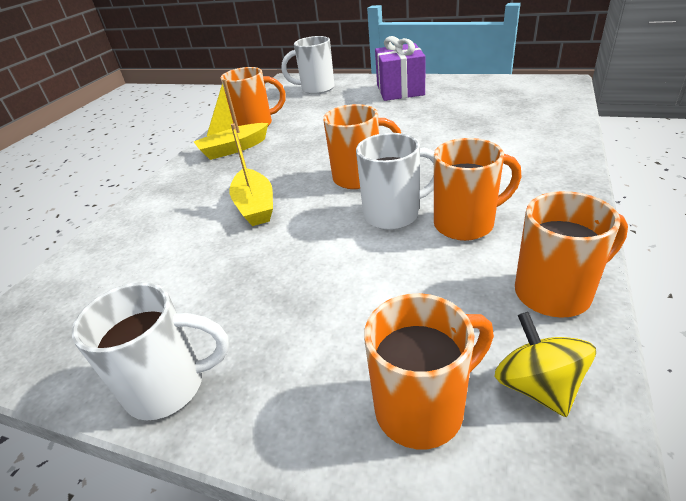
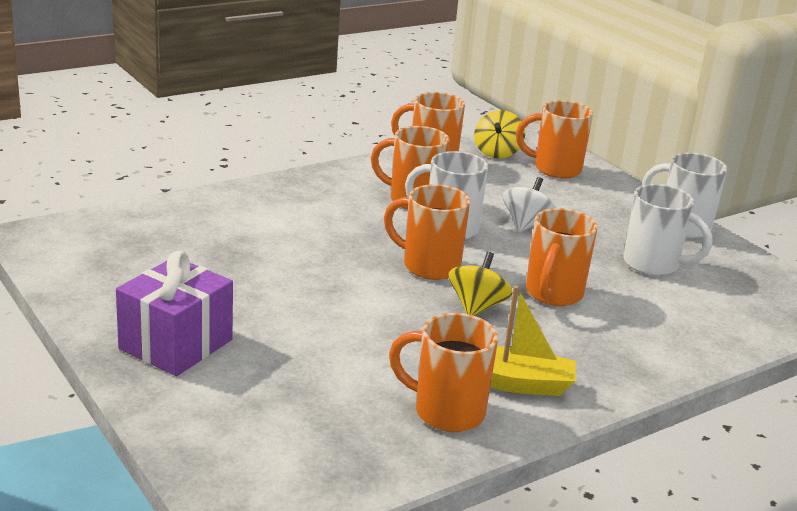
camera: 150 degrees left, 10 degrees down
(255, 206) = (553, 294): yellow boat -> orange mug
(296, 171) = (477, 307): none -> yellow spinning top
(316, 89) = (256, 439): white mug -> white mug (653, 265)
(341, 262) = (526, 225): none -> white spinning top

